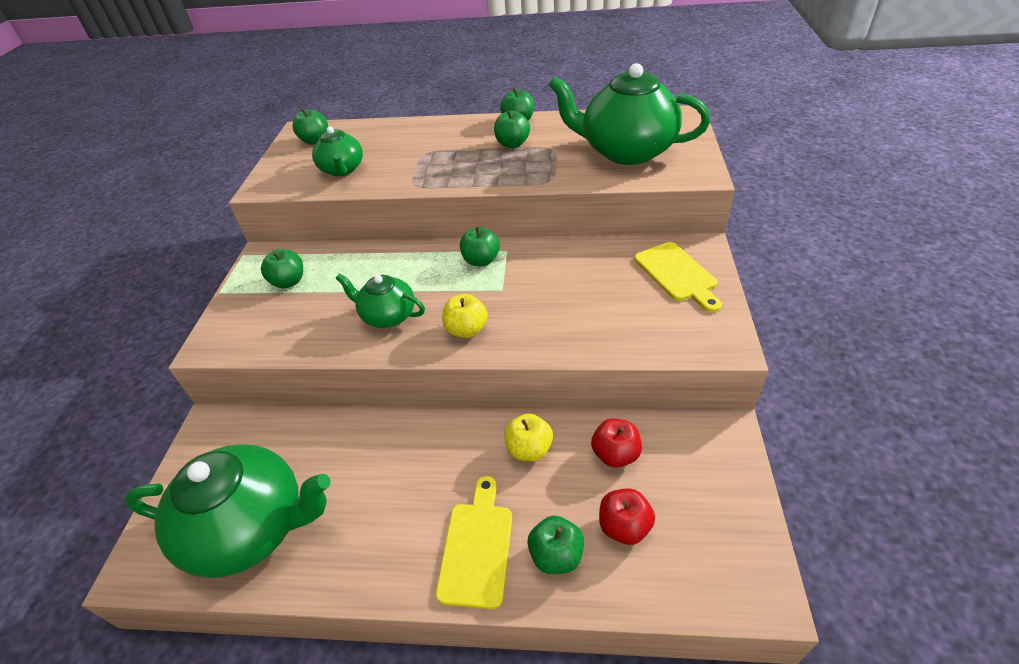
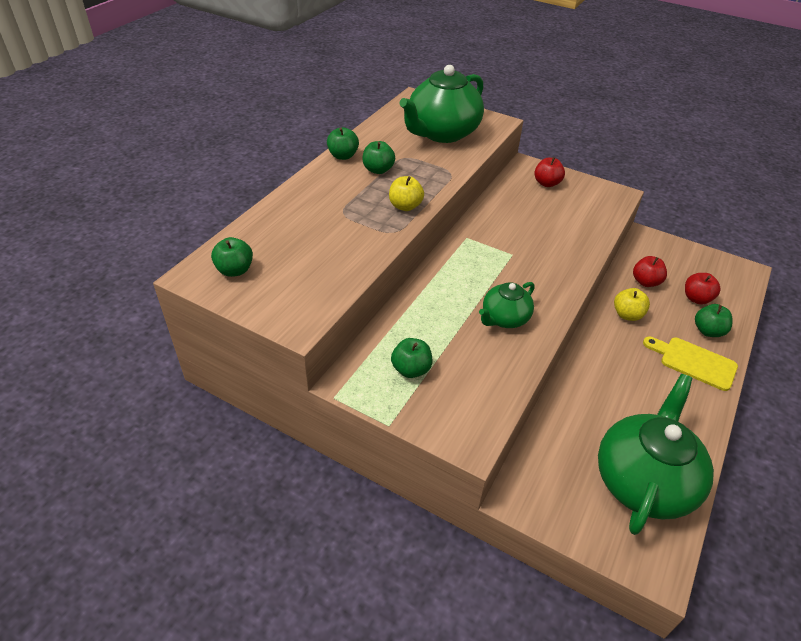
camera: 70 degrees left, 0 degrees up
(342, 170) = (321, 265): green teapot -> none
(466, 330) = (546, 284): yellow apple -> yellow apple (405, 206)
(481, 260) = (469, 253): green apple -> none
(677, 274) = (547, 183): yellow cutting board -> red apple

